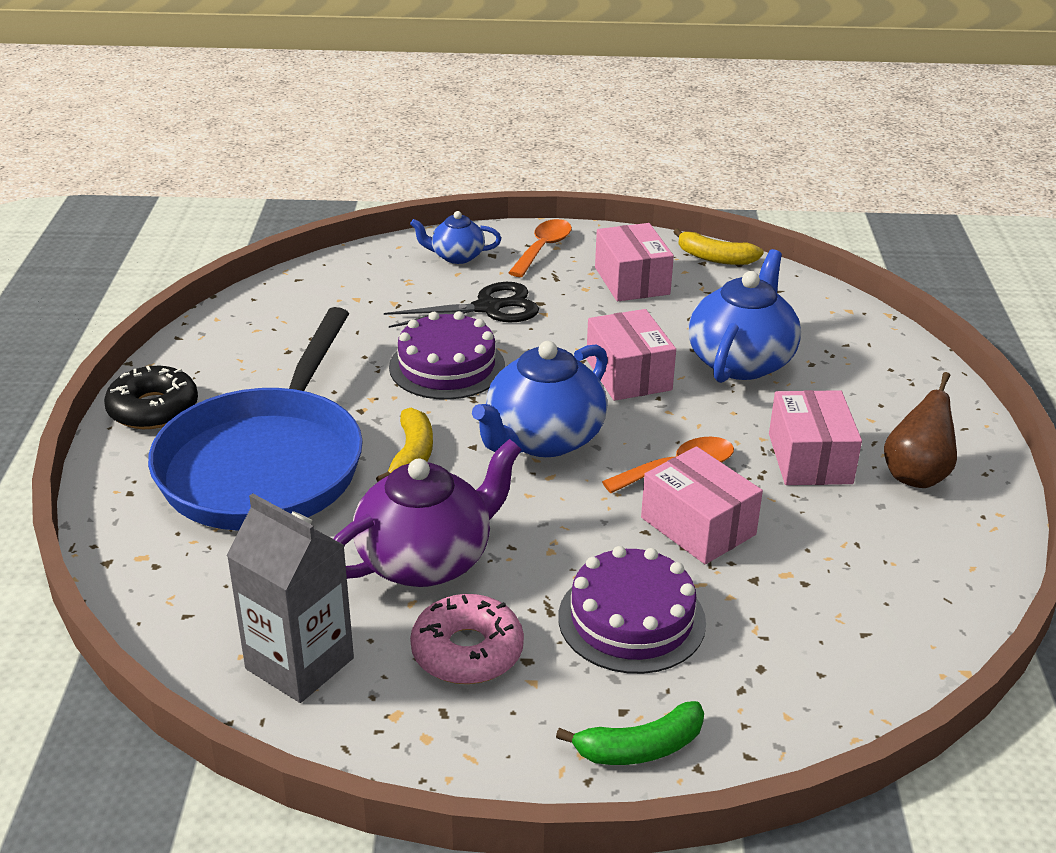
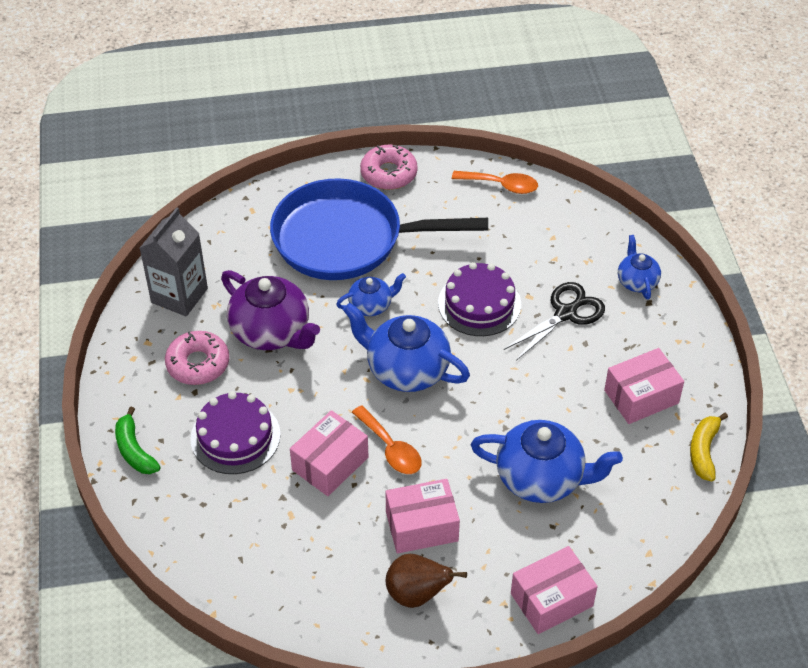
camera: 80 degrees right, 15 degrees up
(153, 409) = (388, 173): black donut -> pink donut
(412, 455) = (371, 305): yellow banana -> blue teapot
(488, 308) = (566, 313): black scissors -> black scissors turned 105 degrees counterclockwise
(543, 249) = (671, 332): orange spoon -> orange spoon (501, 185)
(628, 374) = (500, 408): pink box -> pink box (551, 600)

